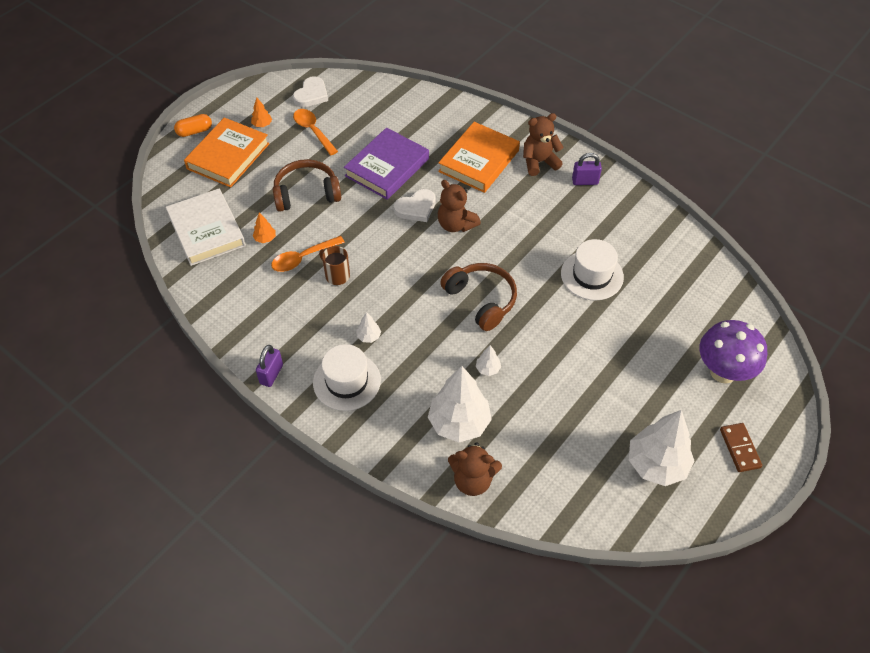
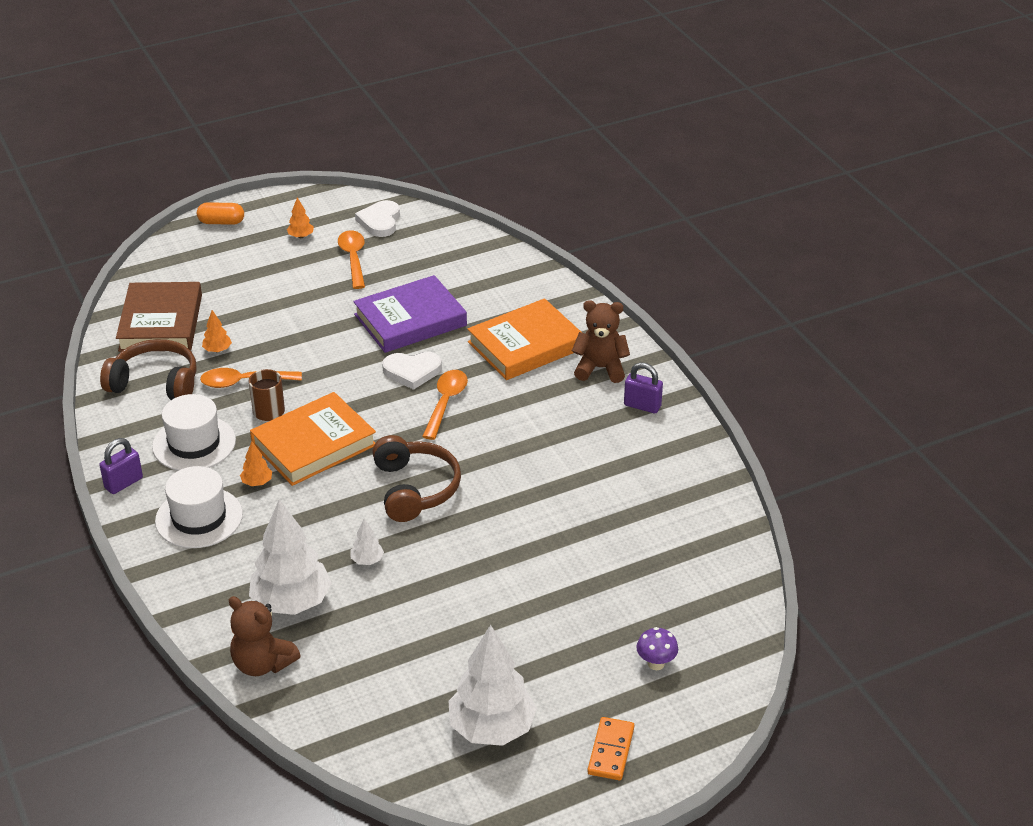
camera: 25 degrees right, 15 degrees down
(206, 230) = (161, 323): white book -> brown book
(228, 156) = (239, 257): orange book -> orange book (314, 444)
(306, 193) = (297, 319): brown headphones -> brown headphones (155, 383)
(311, 95) = (380, 221): white heart -> white heart turned 135 degrees clockwise
(369, 336) = (257, 482): white tree -> orange tree
(456, 224) = (446, 403): brown teddy bear -> orange spoon
(592, 275) = (570, 507): white hat -> white hat (194, 443)
(723, 372) = (656, 663): purple mushroom -> purple mushroom, size x0.46
(740, 448) = (611, 751): brown domino -> orange domino

